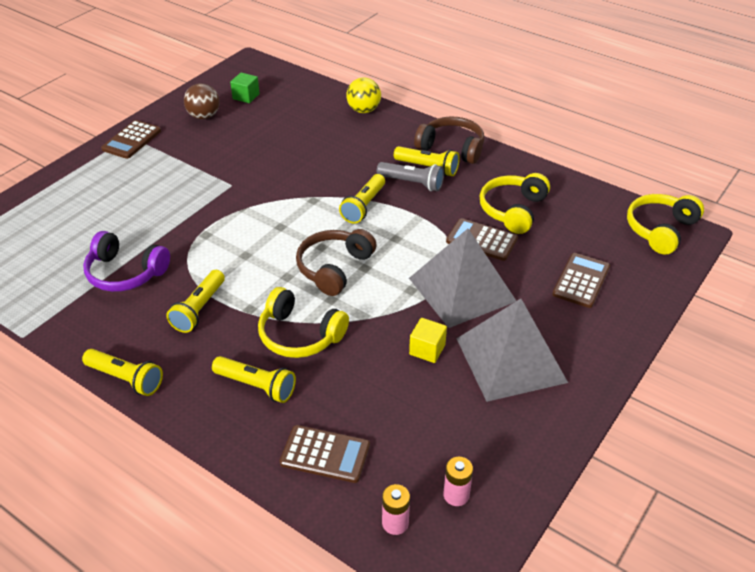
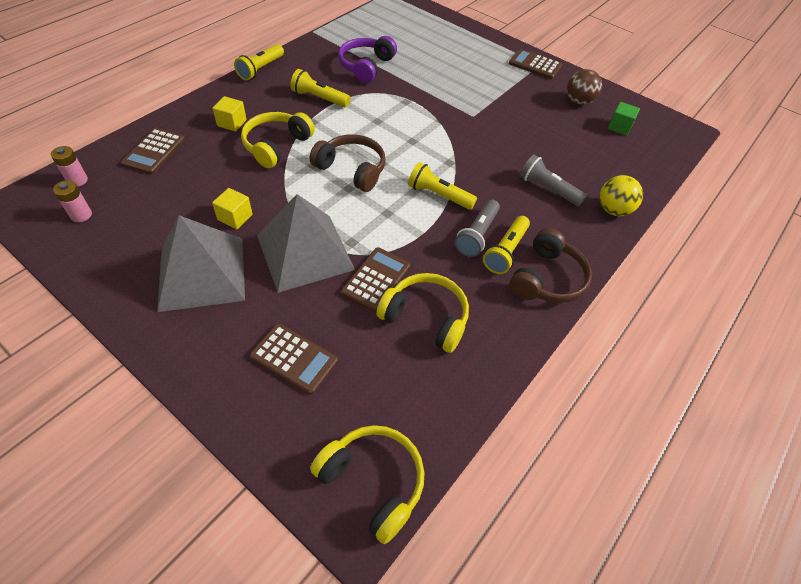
camera: 90 degrees right, 10 degrees up
(256, 386) = (232, 123): yellow flashlight -> yellow cube
(343, 142) = (548, 189): none -> grey flashlight

